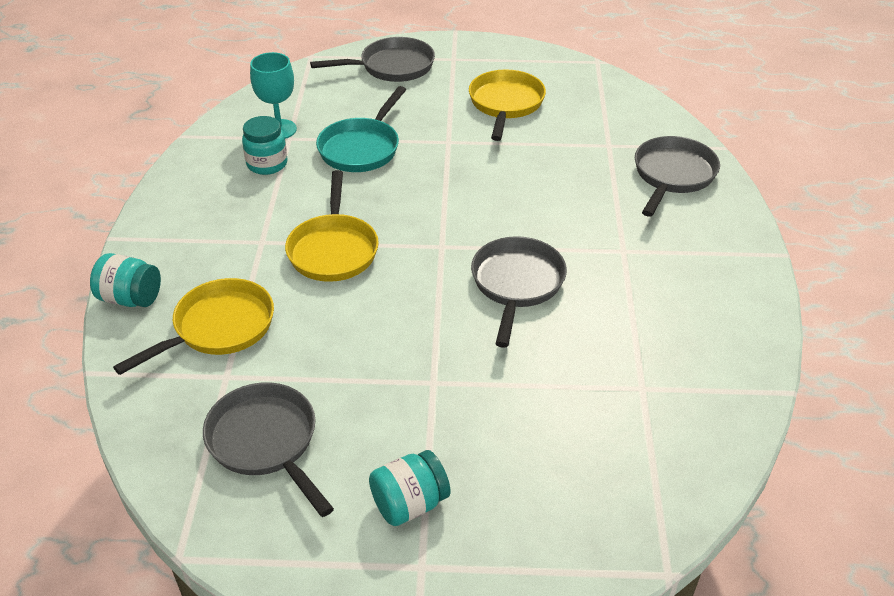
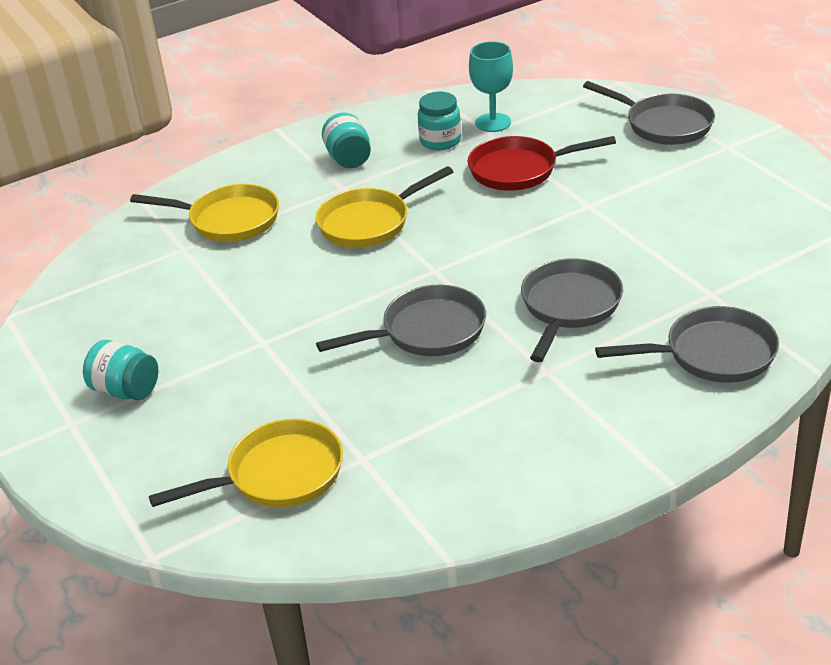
camera: 60 degrees right, 5 degrees down
(130, 298) = (223, 171): turquoise jar -> turquoise jar (348, 159)
(266, 442) = (134, 298): grey pan -> grey pan (569, 307)
(362, 148) = (520, 170): turquoise pan -> red pan
(505, 104) = (693, 207): yellow pan -> yellow pan (278, 475)

